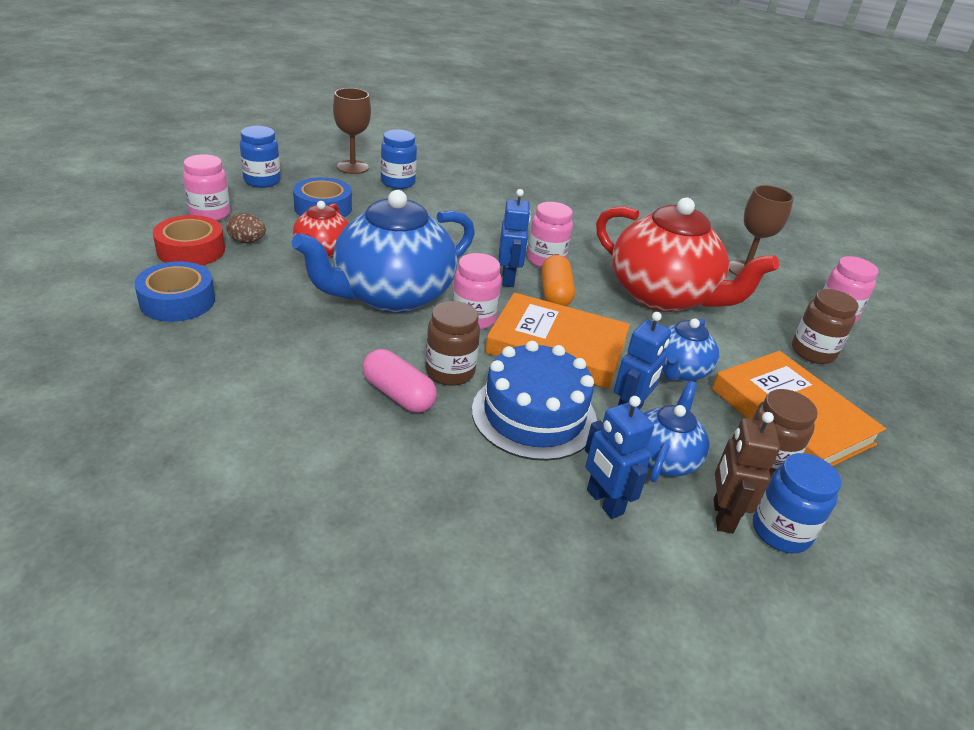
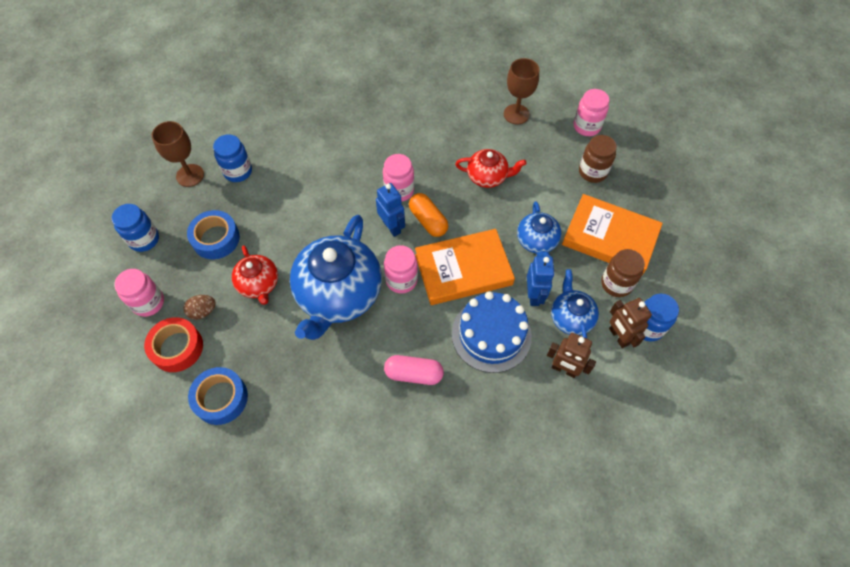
camera: 30 degrees left, 25 degrees up
(450, 372) = (425, 335): brown jar -> none
(604, 502) = (564, 369): blue robot -> brown robot
(663, 296) = (488, 177): red teapot -> red teapot, size x0.51

